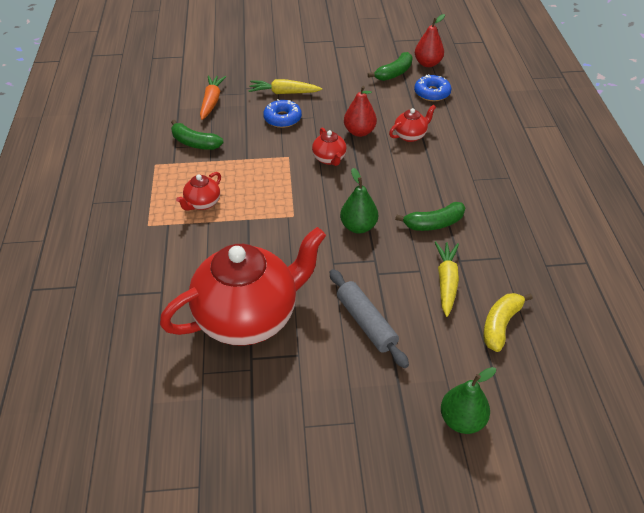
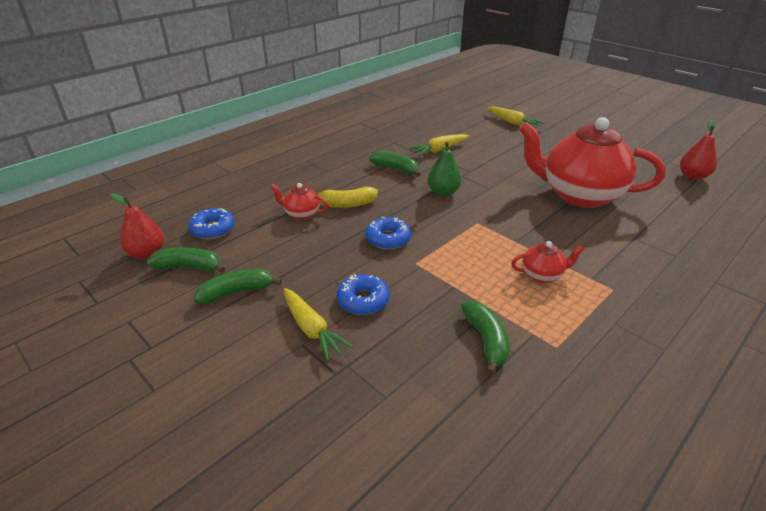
camera: 130 degrees left, 10 degrees down
(211, 102) = (400, 385): orange carrot -> none
(329, 159) = (388, 239): red teapot -> blue donut
(347, 81) = (237, 292): none -> green banana
(359, 132) = (327, 241): red pear -> red pear (692, 176)
(366, 323) = (509, 160): grey rolling pin -> none
(462, 420) = (513, 122): green pear -> yellow carrot
(500, 325) = (443, 129): yellow banana -> yellow banana (347, 204)

